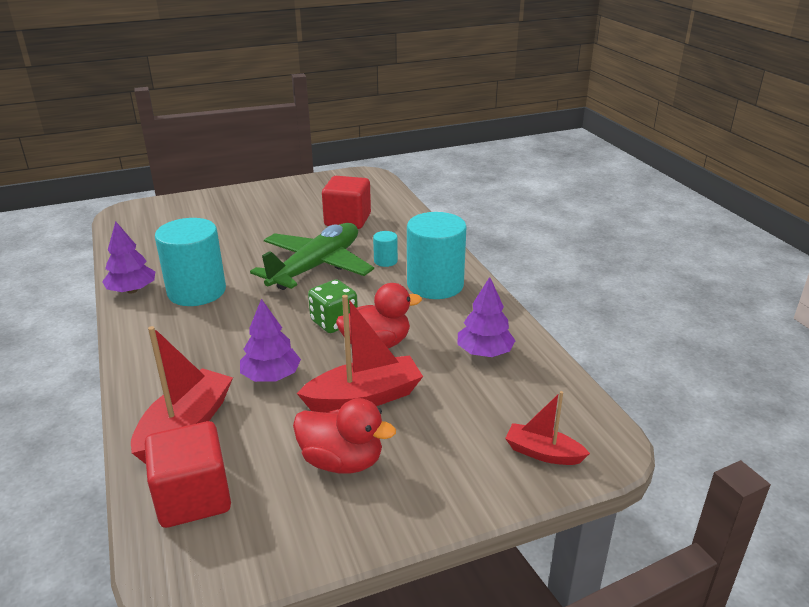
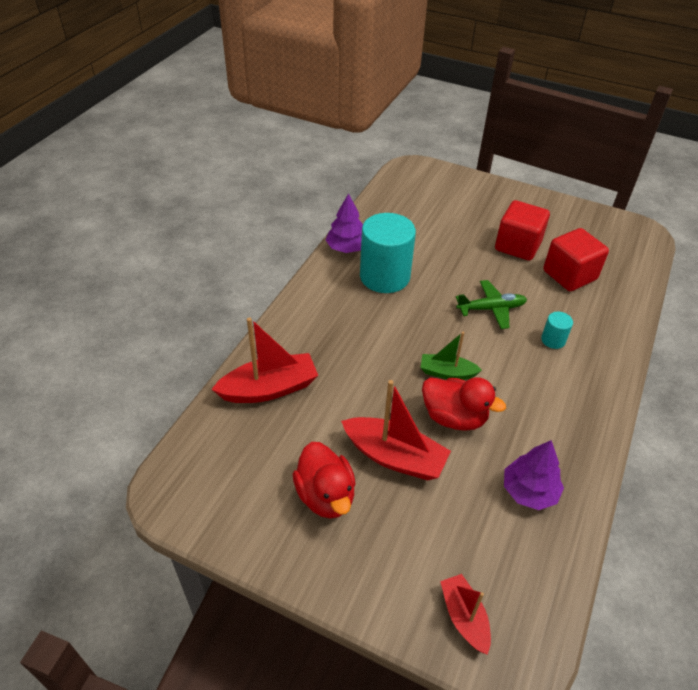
camera: 45 degrees right, 15 degrees up
(193, 498) = (223, 446): red cube -> red cube (517, 246)
(271, 376) = (356, 388): purple tree -> none
(316, 266) = (491, 309): green plane -> green plane, size x0.55
(334, 322) = (447, 372): green dice -> green boat
(435, 285) = (567, 394): turquoise cylinder -> none

